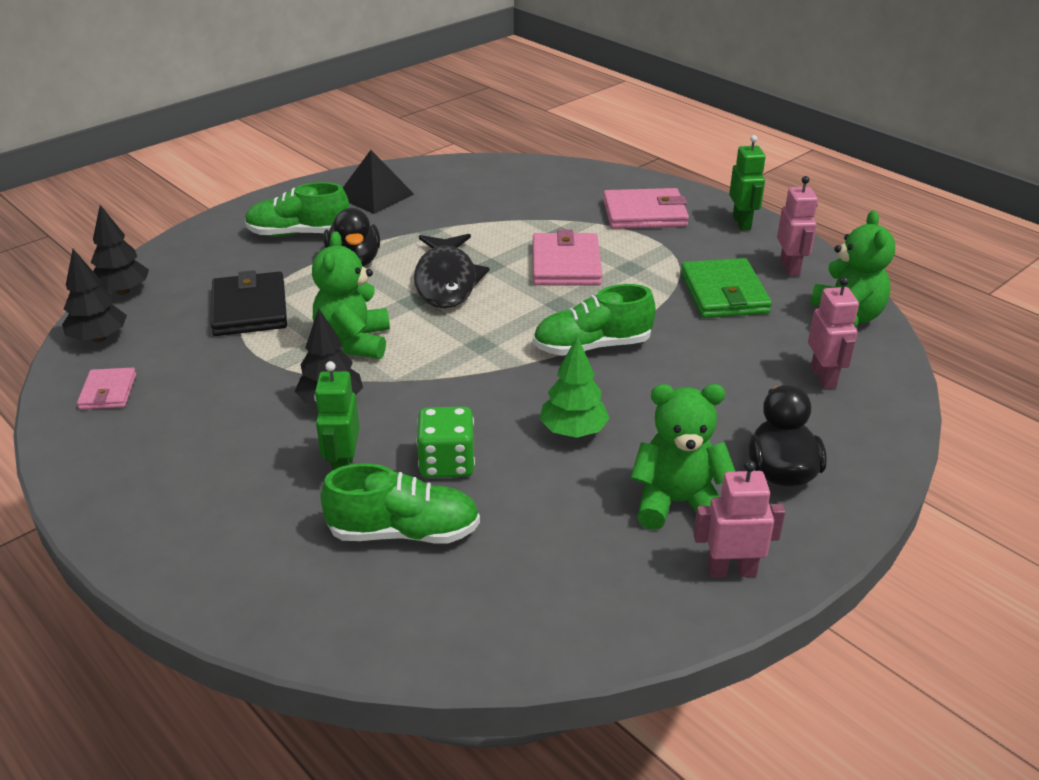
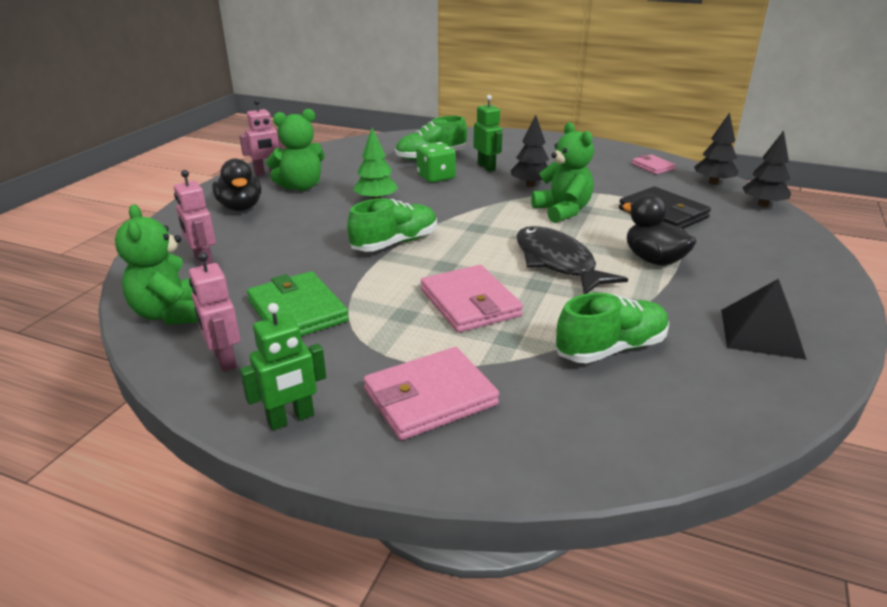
camera: 155 degrees right, 5 degrees down
(299, 234) = (743, 271): green shoe -> green shoe (611, 348)
(742, 223) = (291, 419): green robot -> green robot turned 90 degrees counterclockwise

